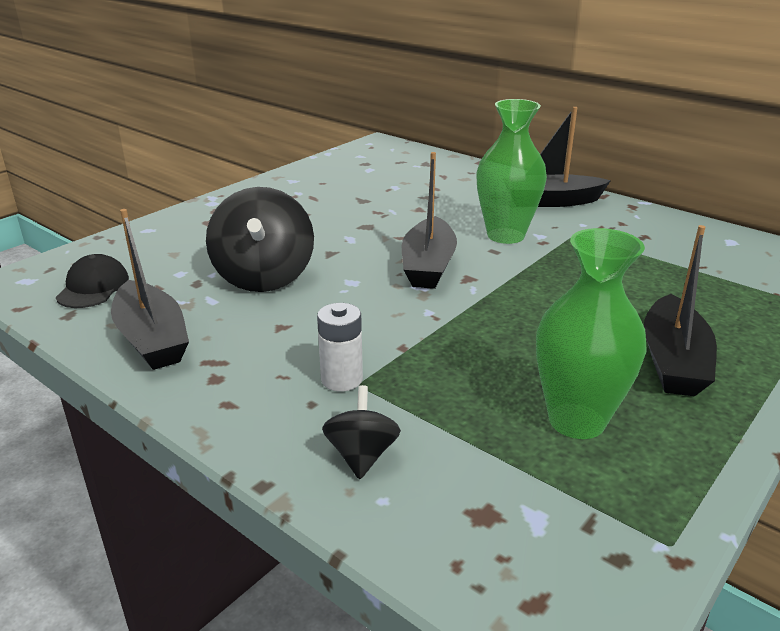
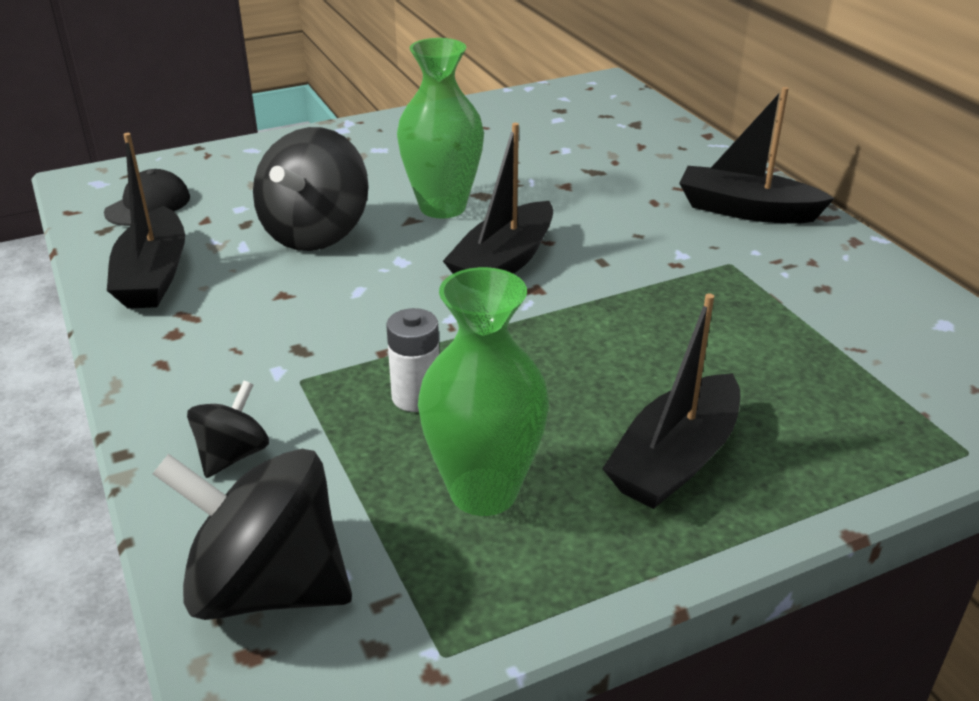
camera: 25 degrees right, 5 degrees up
(342, 379) = (287, 370): white battery -> white battery (416, 397)
(493, 545) = (267, 587): none -> black spinning top
(505, 235) = (637, 244): green vase -> green vase (442, 207)

